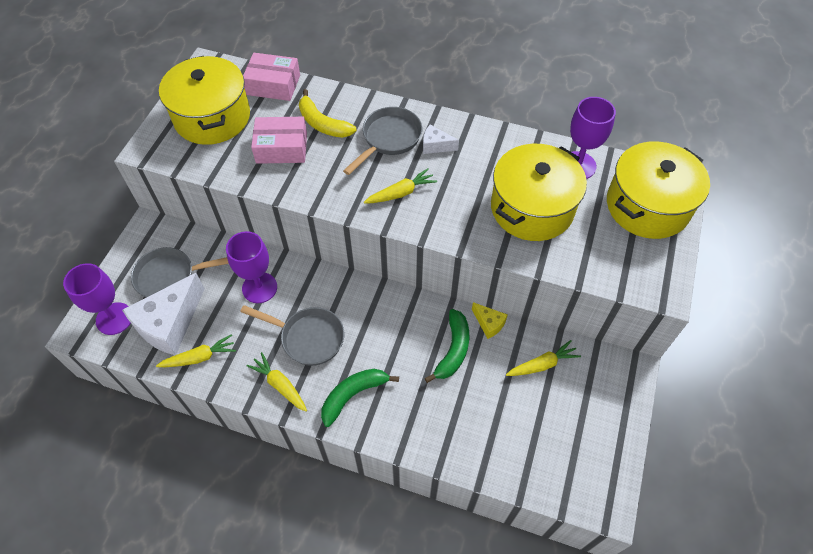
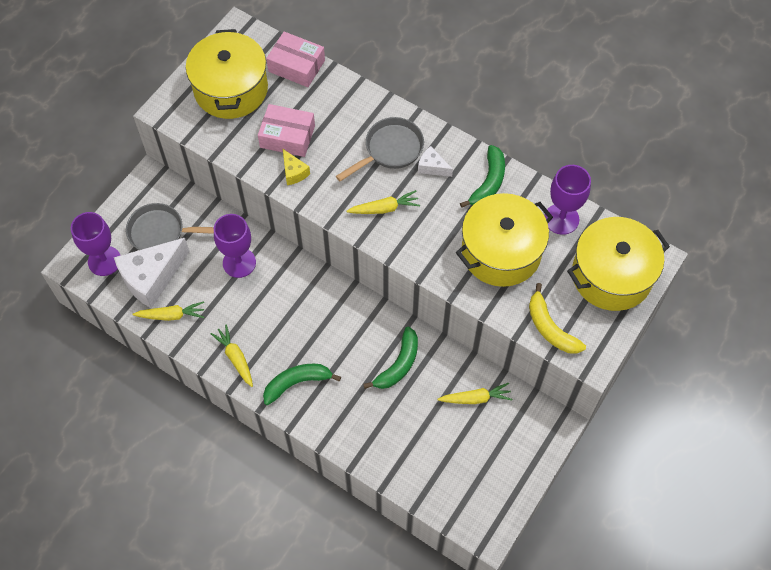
camera: 15 degrees right, 5 degrees up
(308, 337) = (271, 321): grey pan -> none
(322, 123) = (332, 119): yellow banana -> yellow banana (550, 327)
(489, 324) = (439, 348): yellow cheese -> yellow cheese (294, 172)
(495, 148) = (488, 182): none -> green banana

